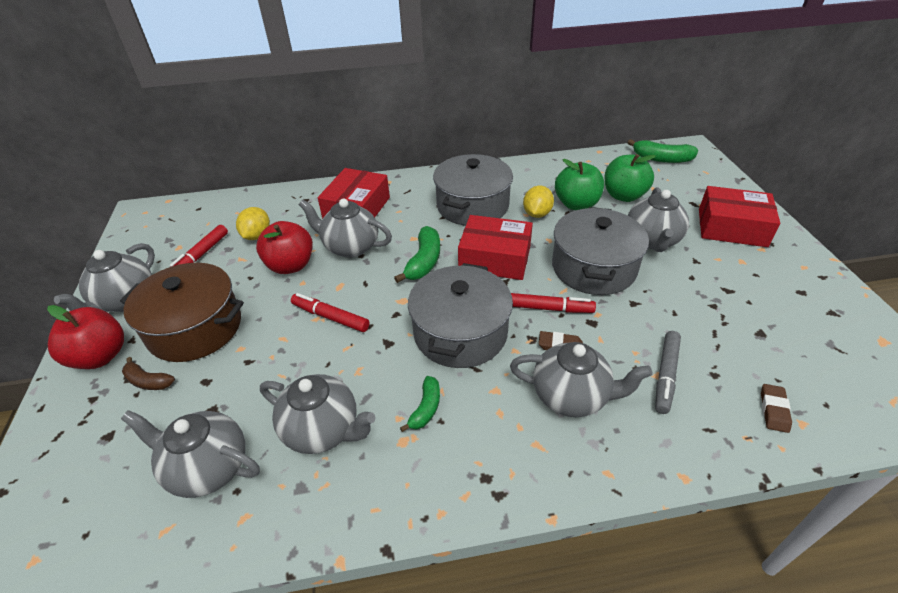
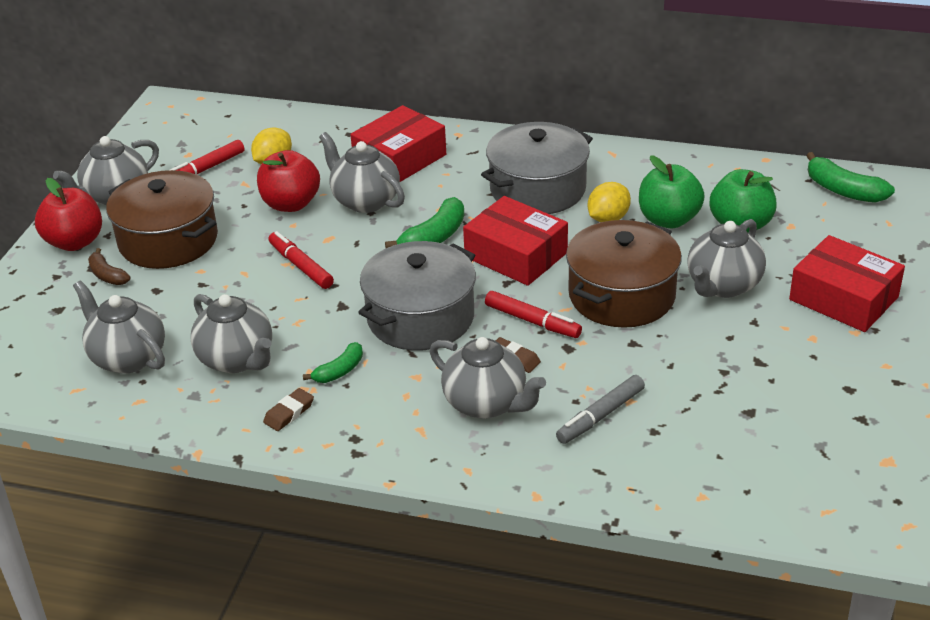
camera: 25 degrees right, 5 degrees down
(593, 267) = (621, 295): grey pot -> brown pot
(774, 410) = (683, 477): brown eraser -> brown eraser (289, 413)

